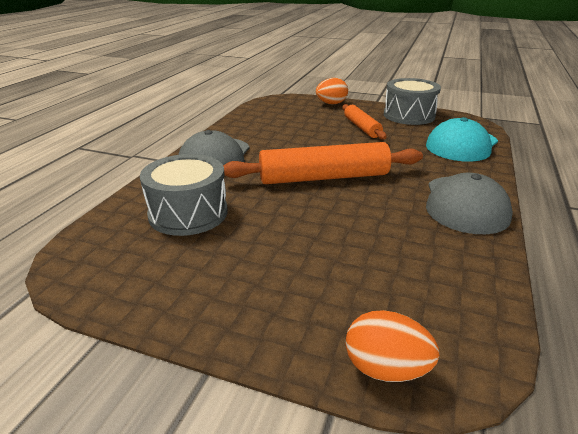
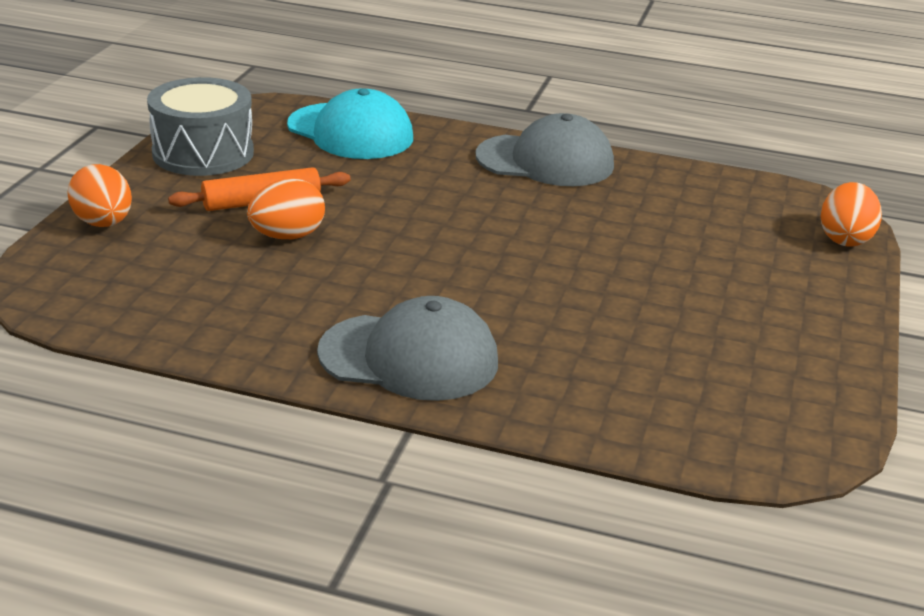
camera: 95 degrees left, 0 degrees up
(188, 213) = (625, 366): grey drum -> none
(324, 177) = (482, 249): orange rolling pin -> none
(328, 133) = (287, 236): none -> orange egg

